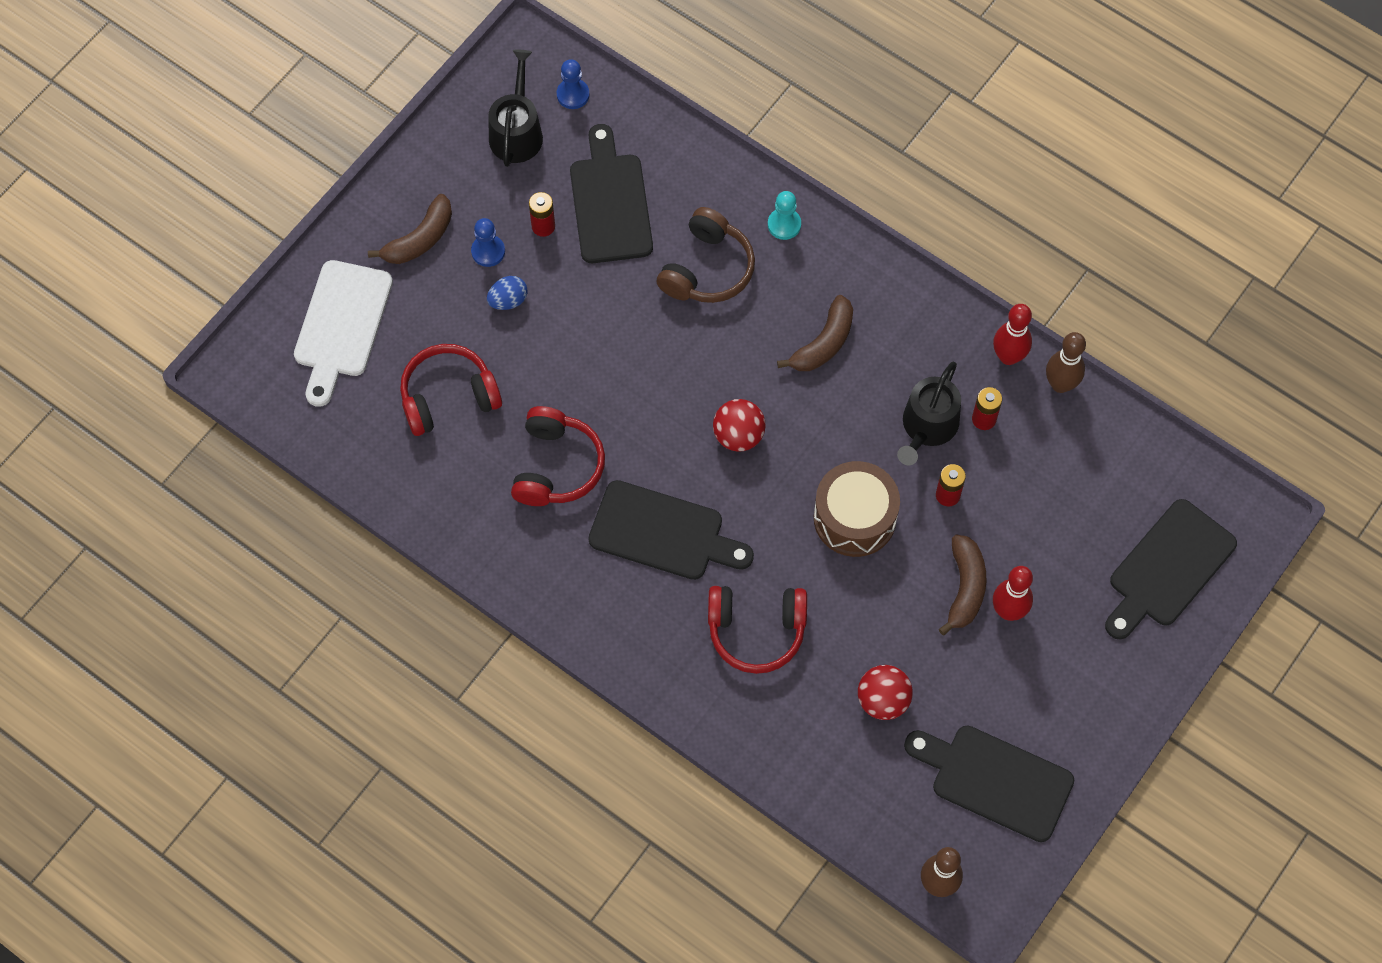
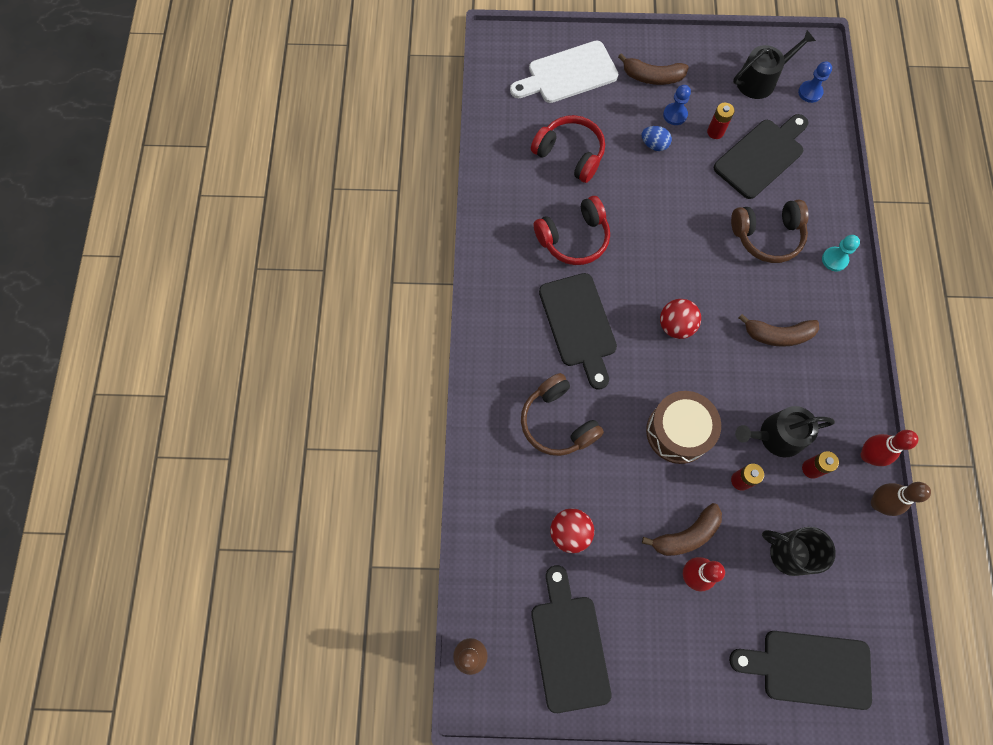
camera: 55 degrees right, 5 degrees up
(756, 631) = (557, 422): red headphones -> brown headphones
(1049, 504) = (788, 553): none -> black mug

